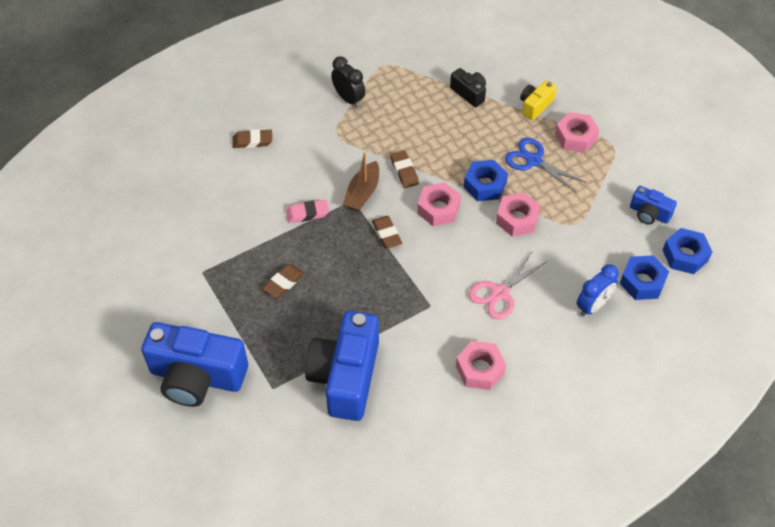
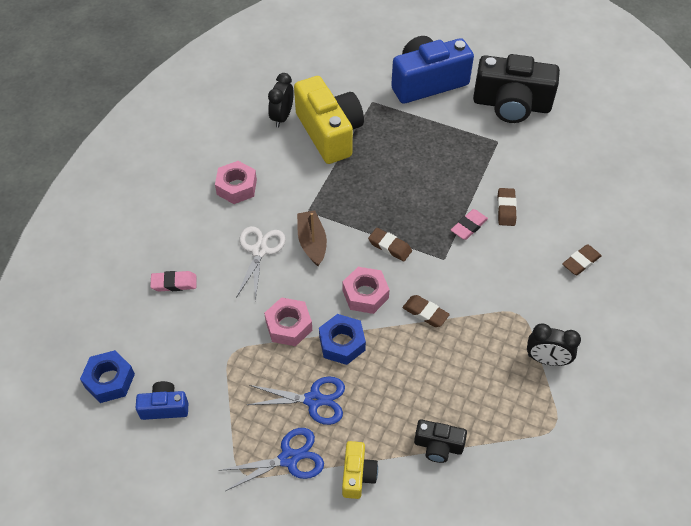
camera: 145 degrees right, 0 degrees up
(148, 300) = (511, 105): none -> black camera
(283, 283) = (432, 166): brown eraser -> brown eraser (506, 209)
(345, 377) = (329, 133): blue camera -> yellow camera
(362, 193) = (442, 270): brown boat -> brown boat (312, 242)
(378, 426) = (282, 117): none -> black clock
(500, 293) = (259, 251): pink scissors -> white scissors
(575, 137) = (289, 458): pink nut -> blue scissors
(592, 306) = (174, 283): blue clock -> pink eraser
(642, 282) = (140, 330): blue nut -> none

